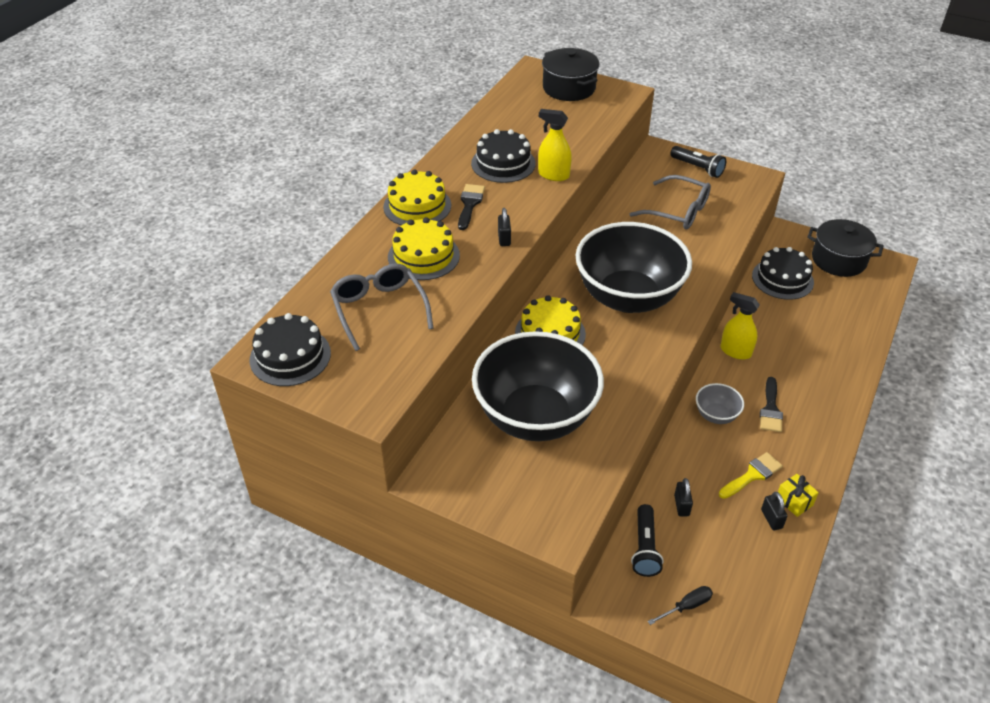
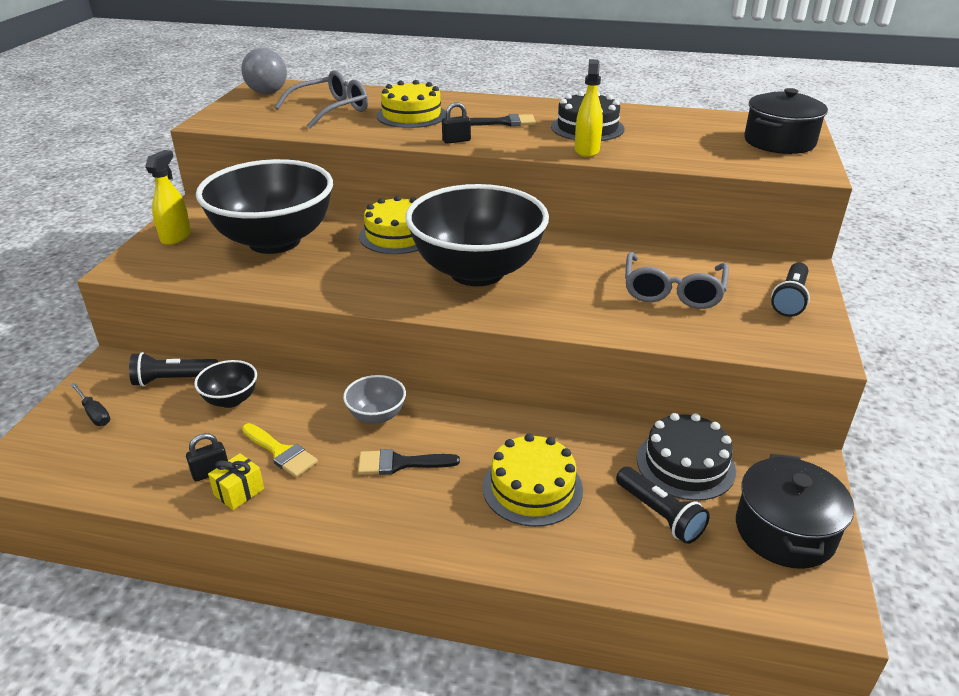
camera: 75 degrees right, 10 degrees down
(290, 356) = (267, 93): black cake -> grey ball
(417, 206) = (486, 105): yellow cake -> yellow cake (532, 488)
(681, 505) = (231, 400): black padlock -> black bowl
(735, 351) = (500, 425): yellow spray bottle -> yellow spray bottle (176, 237)
(824, 302) = (659, 514): none -> black flashlight

